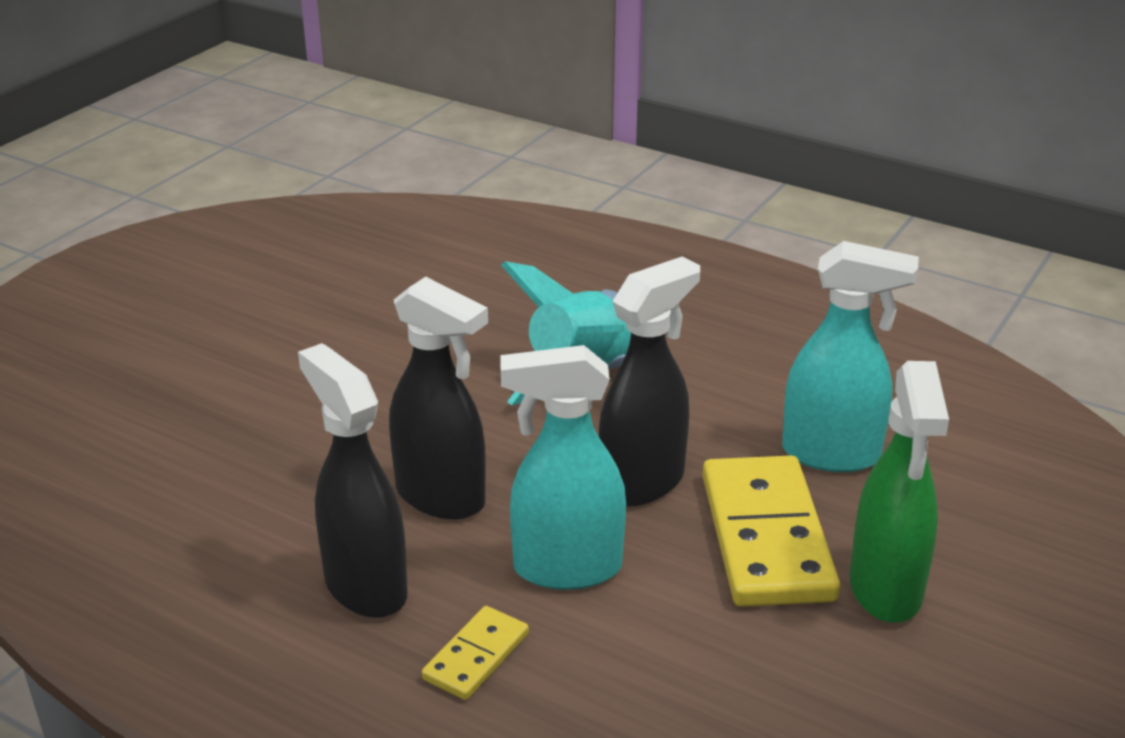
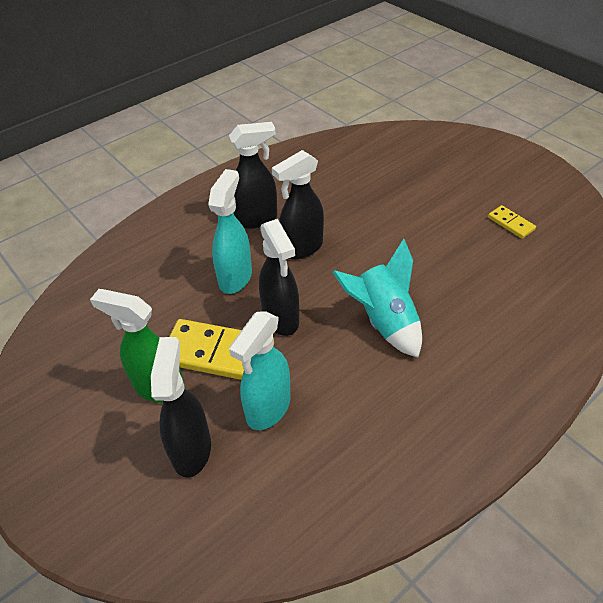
camera: 110 degrees right, 15 degrees up
(476, 656) = (202, 242): yellow domino -> yellow domino (511, 223)
(960, 513) = (192, 449): none -> black spray bottle

